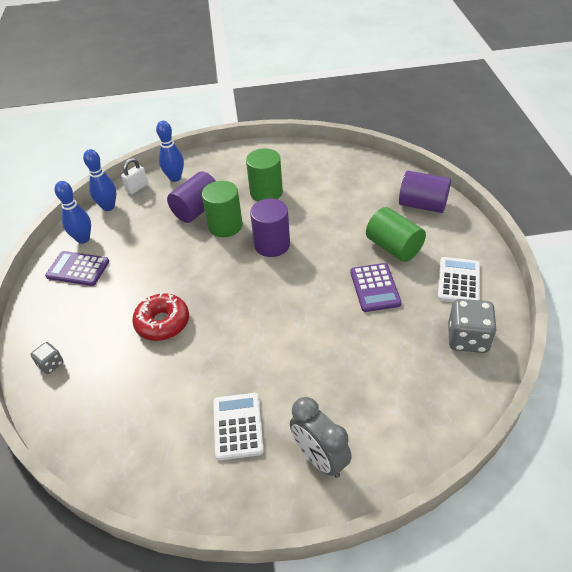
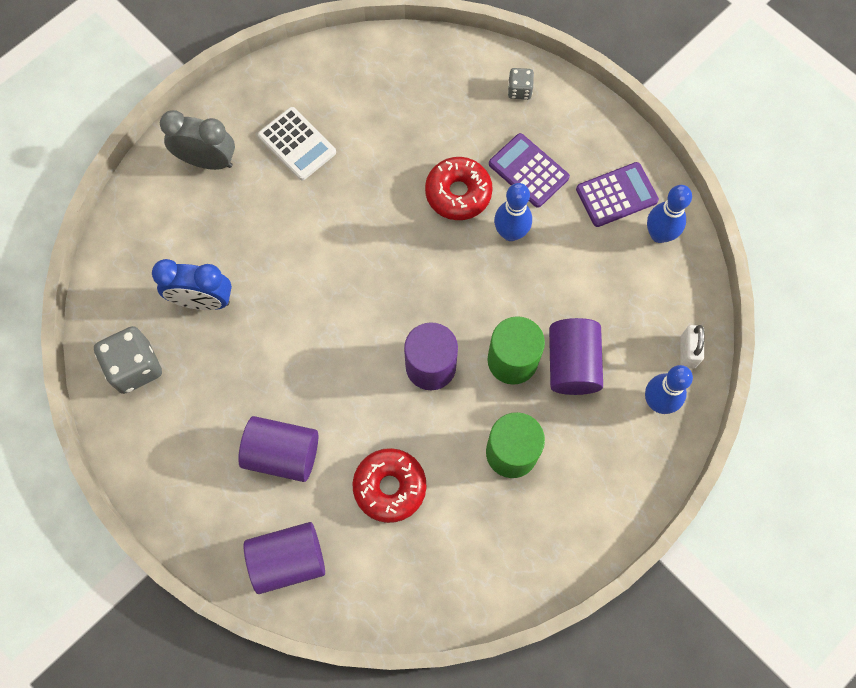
camera: 140 degrees right, 25 degrees up
(108, 207) = (687, 298): blue bowling pin -> blue bowling pin (510, 233)
(342, 207) = (390, 487): none -> red donut
(375, 288) = (268, 375): purple calculator -> purple calculator (528, 171)
(392, 354) = (202, 301): none -> blue clock
(393, 247) = (282, 454): green cylinder -> purple cylinder
(458, 281) = (179, 445): white calculator -> none

